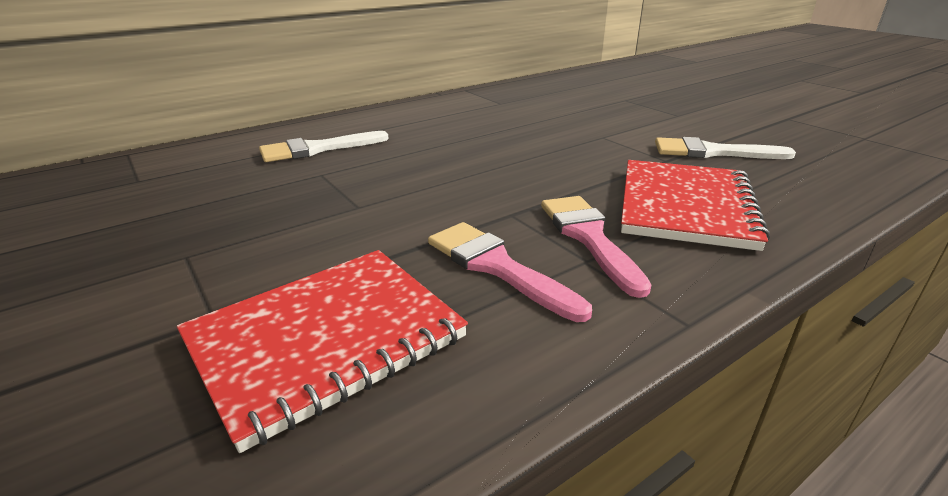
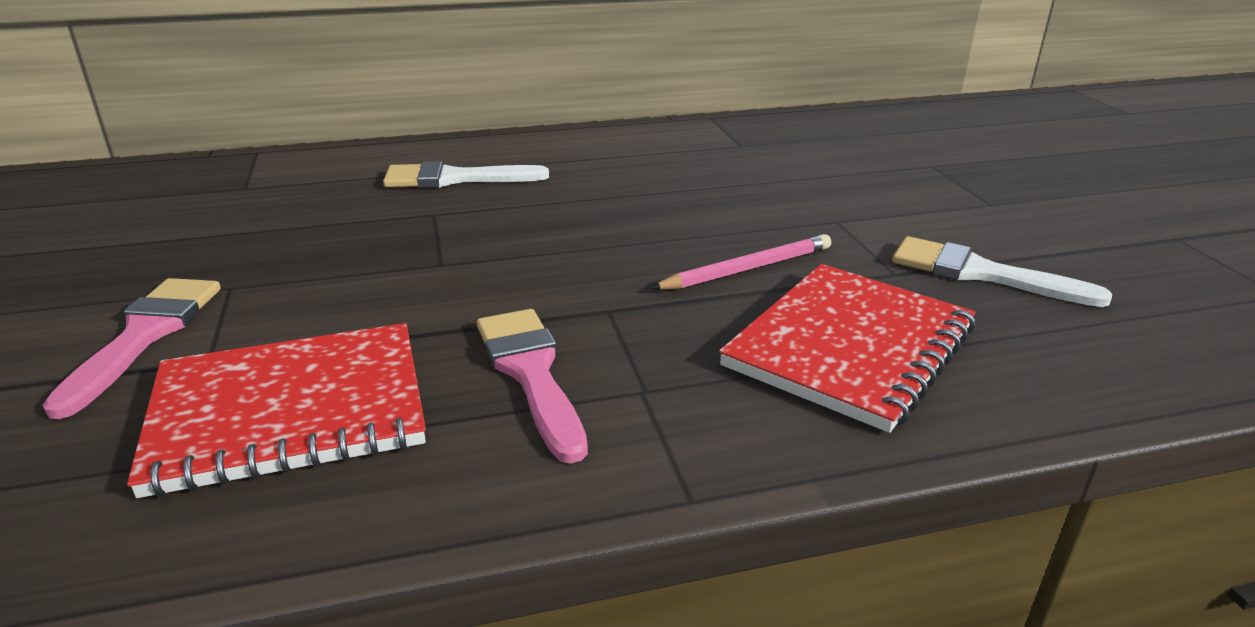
camera: 20 degrees right, 0 degrees up
(577, 172) = (747, 269): none -> pink pencil
(588, 237) = (675, 361): pink brush -> pink brush (145, 335)

